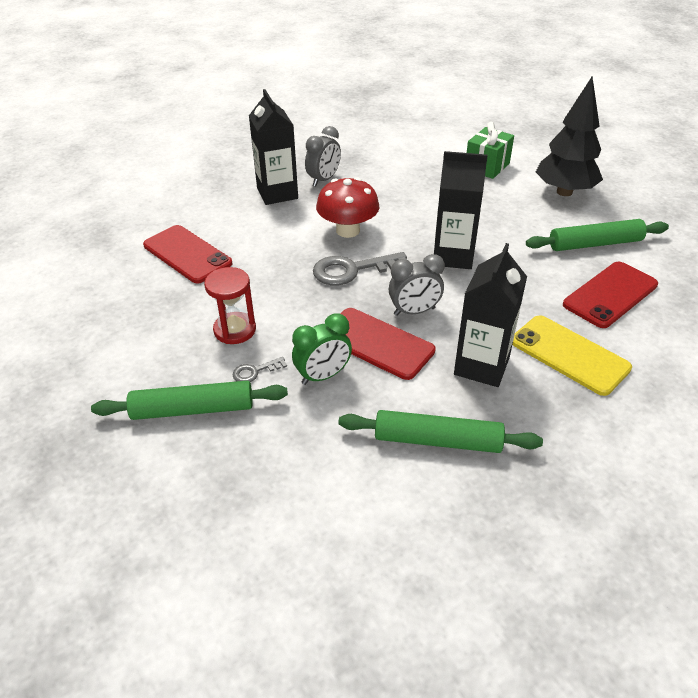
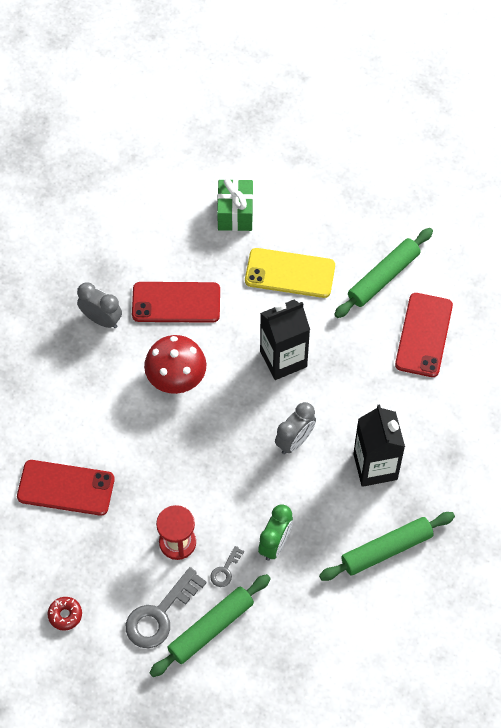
camera: 35 degrees left, 20 degrees up
(85, 331) = (65, 615): none -> red donut
(277, 193) = (75, 364): black carton -> none
(324, 180) = (101, 319): grey clock -> grey clock turned 60 degrees counterclockwise
(352, 270) = (216, 424): grey key -> grey key (160, 614)
(377, 343) = (290, 490): red phone -> red phone (176, 302)
(564, 192) = (323, 216): black tree -> none
(569, 354) = (427, 418): yellow phone -> yellow phone (290, 273)

